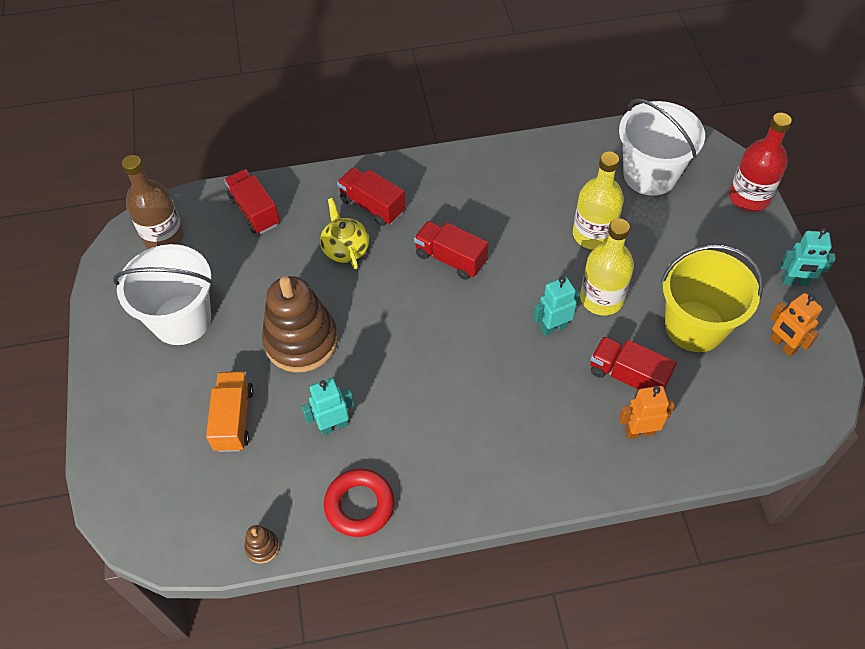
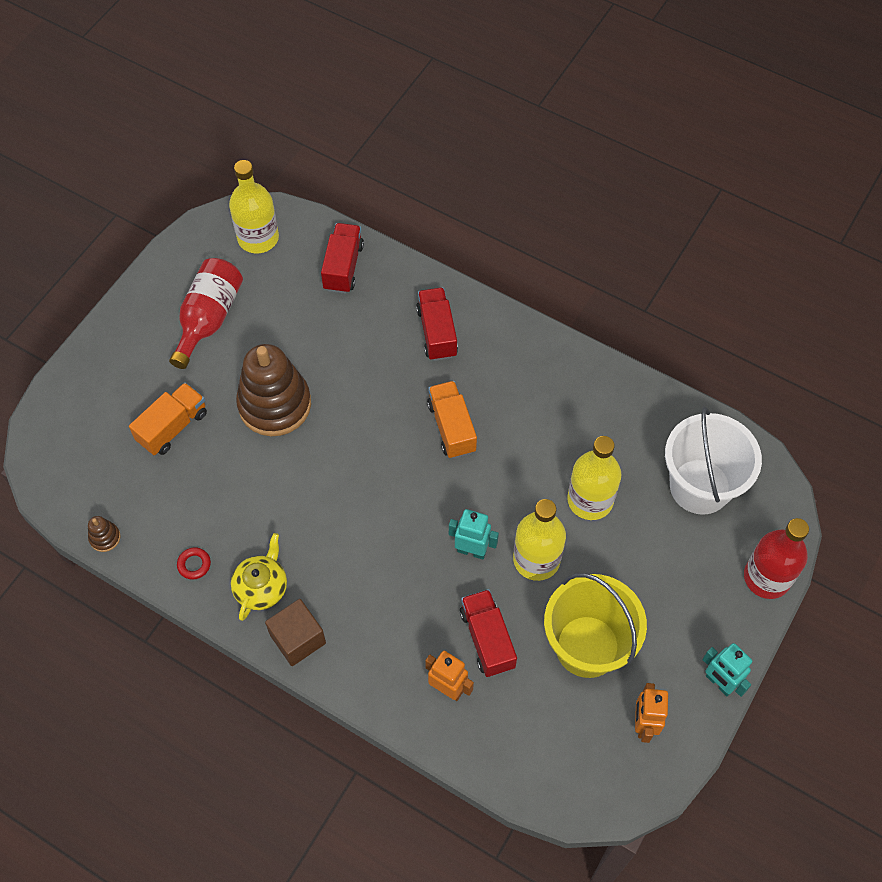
camera: 40 degrees right, 5 degrees up
(164, 237) = (258, 238): brown bottle -> yellow bottle
(182, 320) = (209, 318): white bucket -> red bottle
(333, 425) = (233, 490): turquoise robot -> none
(345, 248) = (380, 353): yellow teapot -> yellow teapot (261, 587)
(359, 505) = (194, 564): red ring -> red ring, size x0.50
(450, 259) = (451, 427): red truck -> orange truck
(498, 490) = (298, 639): none -> brown cube

